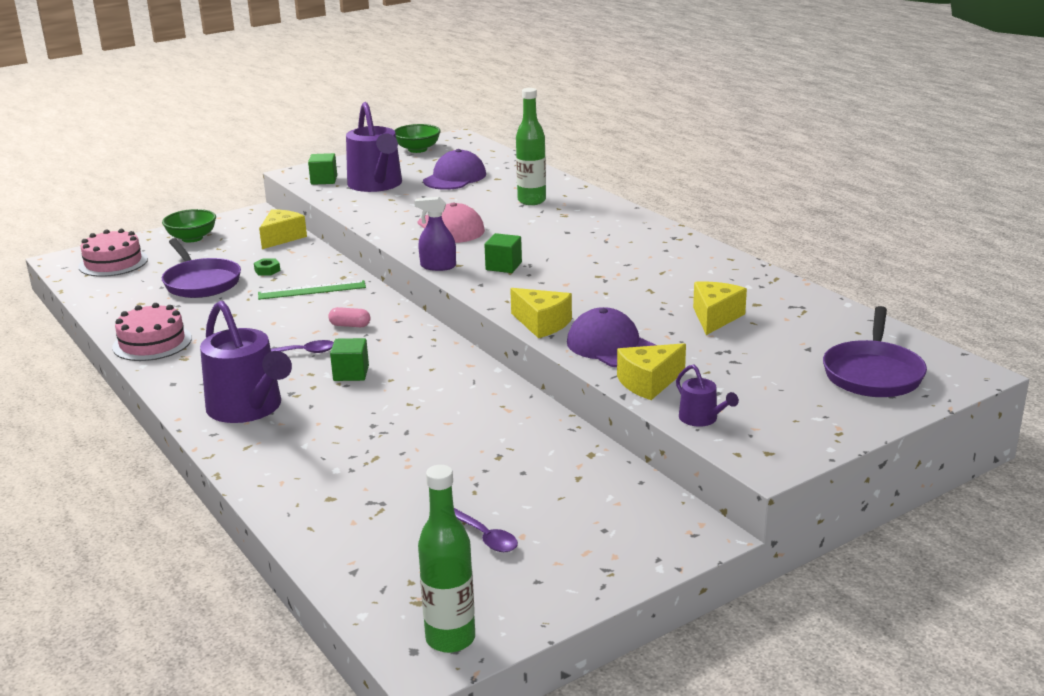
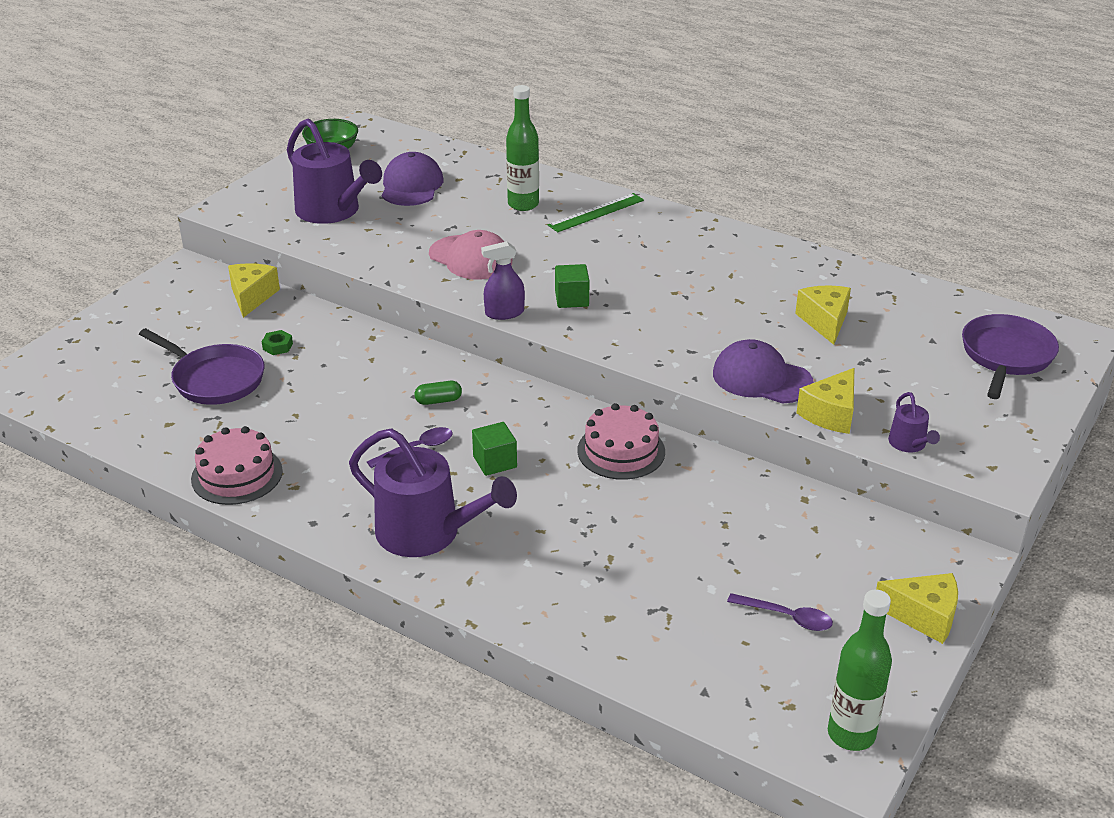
camera: 25 degrees left, 10 degrees up
(113, 263) = (77, 373): pink cake -> pink cake (621, 451)
(192, 238) = (142, 318): green bowl -> none
(312, 290) = (354, 363): green ruler -> green ruler (596, 213)
(324, 180) = (264, 215): green cube -> none
(350, 325) = (438, 400): pink capsule -> green capsule
(542, 324) = (674, 365): yellow cheese -> yellow cheese (923, 616)
(701, 419) = (909, 444): purple watering can -> purple watering can turned 45 degrees clockwise
(873, 373) = (1006, 356): purple pan -> purple pan turned 150 degrees counterclockwise

